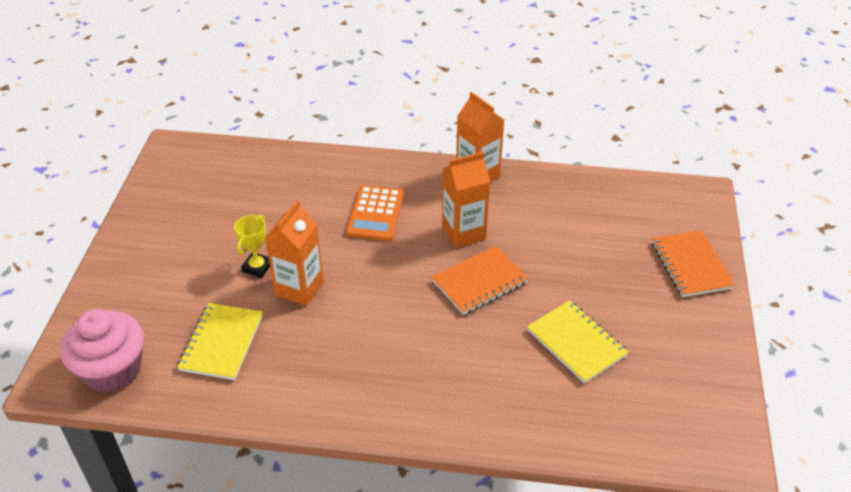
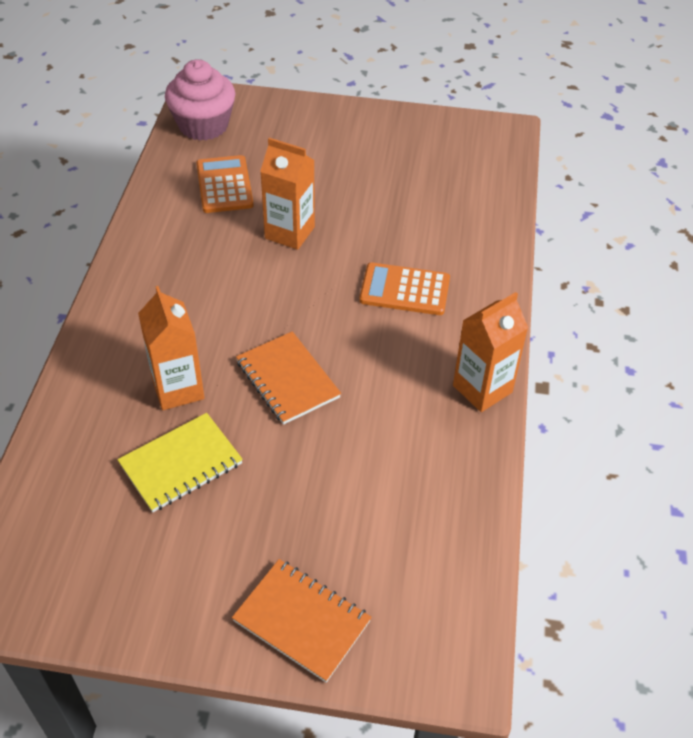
camera: 90 degrees right, 5 degrees up
(221, 343) = (224, 185): yellow notebook -> orange calculator
(257, 267) = (322, 202): yellow trophy -> none
(463, 232) = (372, 369): orange carton -> orange carton (178, 389)
(690, 265) = (302, 621): orange notebook -> orange notebook turned 45 degrees clockwise

